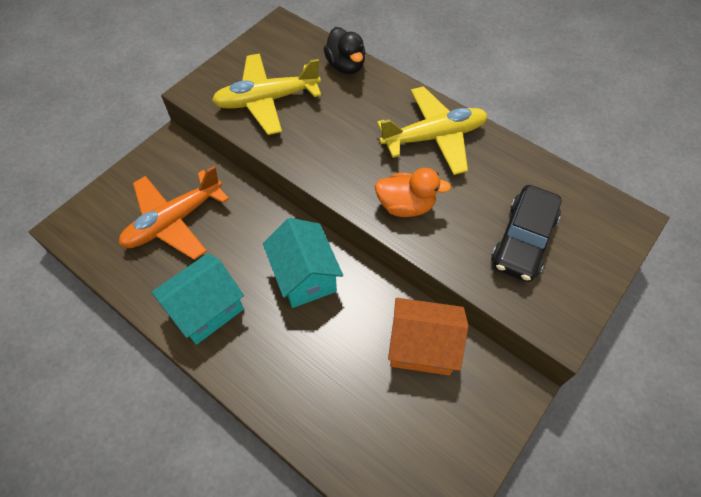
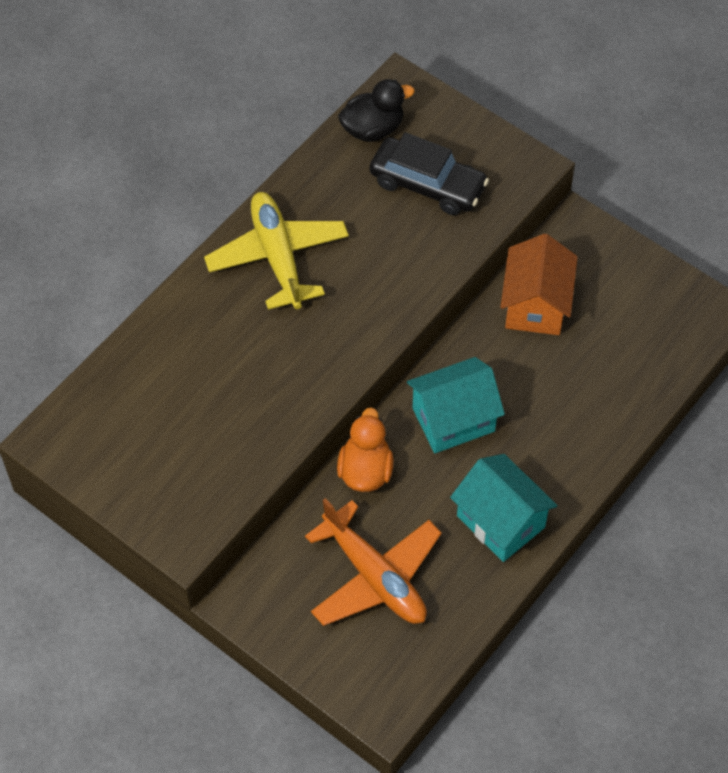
camera: 90 degrees left, 0 degrees up
(267, 100) = (205, 448): yellow plane -> none
(346, 66) = (142, 353): black duck -> black duck (373, 129)
(406, 206) = (383, 291): orange duck -> orange duck (365, 470)

